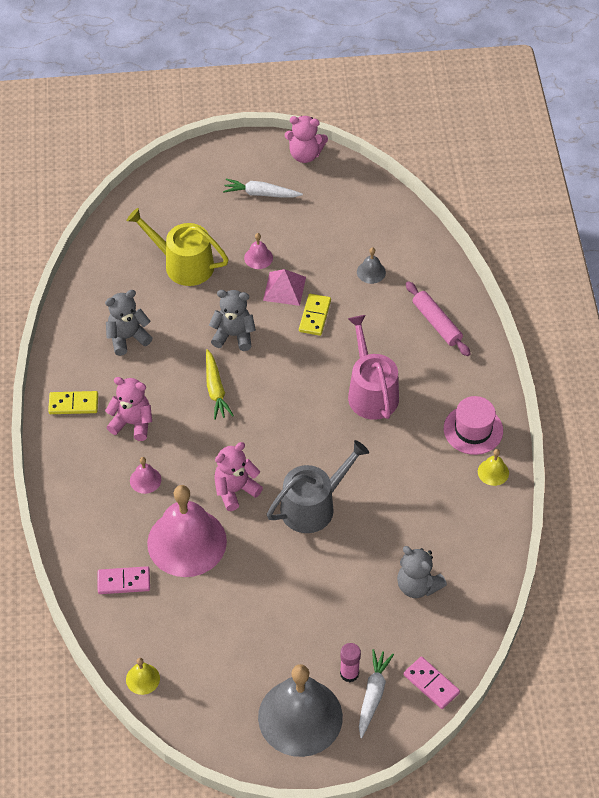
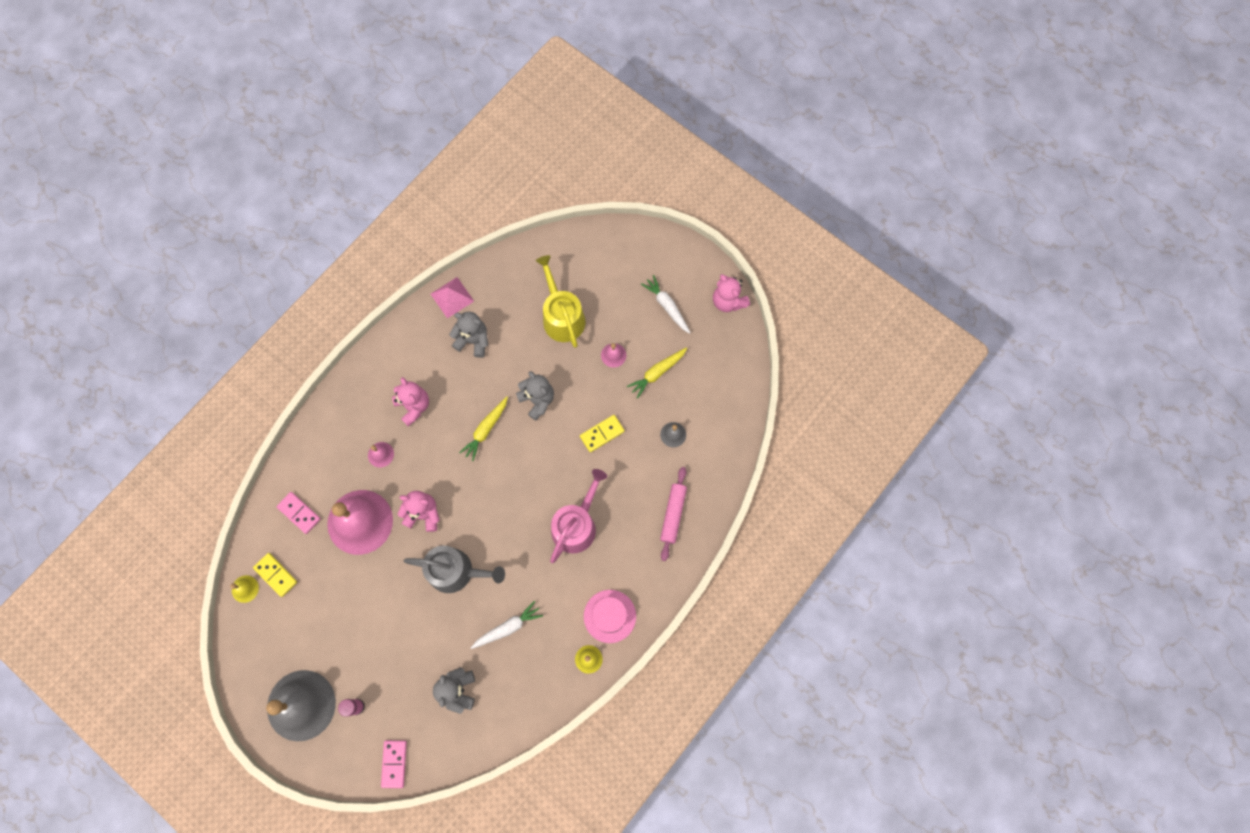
camera: 45 degrees right, 20 degrees up
(73, 404) = (394, 359): yellow domino -> yellow domino (276, 575)
(284, 288) = (605, 394): pink pyramid -> pink pyramid (452, 297)
(308, 242) = (657, 373): none -> yellow carrot
(373, 695) = (355, 735): white carrot -> white carrot (508, 627)

